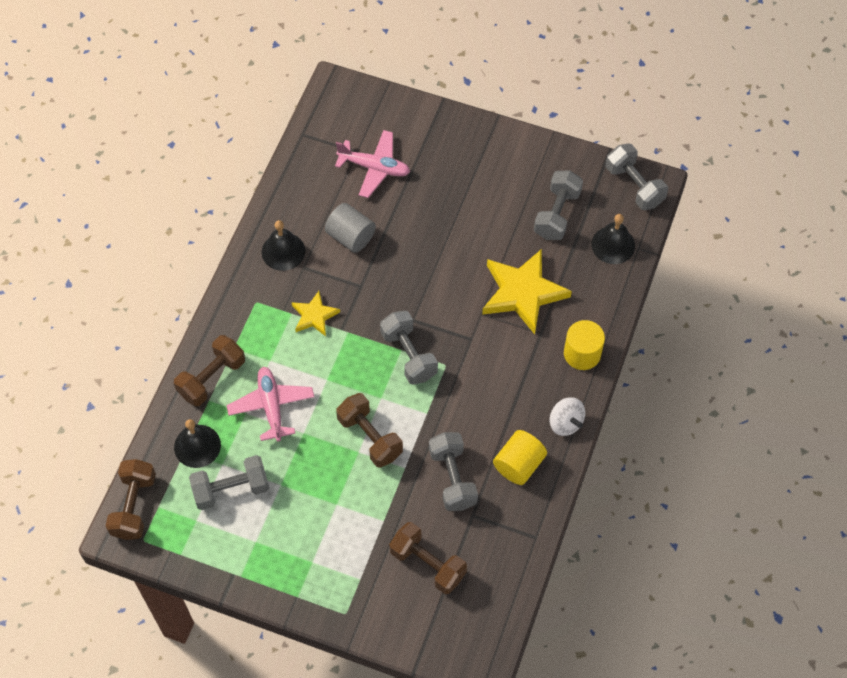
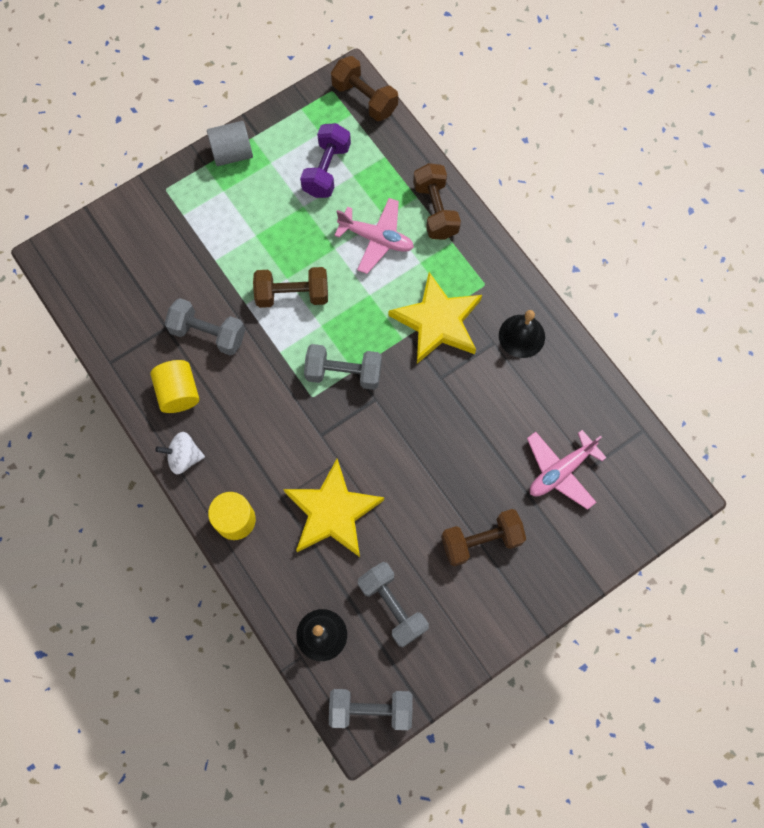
camera: 125 degrees right, 10 degrees up
(197, 446) = (382, 167): black bell -> none
(231, 489) = (326, 170): grey dumbbell -> purple dumbbell
(314, 316) = (437, 322): yellow star -> yellow star, size x1.86
(351, 236) = (498, 401): grey cylinder -> grey cylinder (232, 153)
(428, 564) = (155, 269): brown dumbbell -> brown dumbbell (481, 541)

